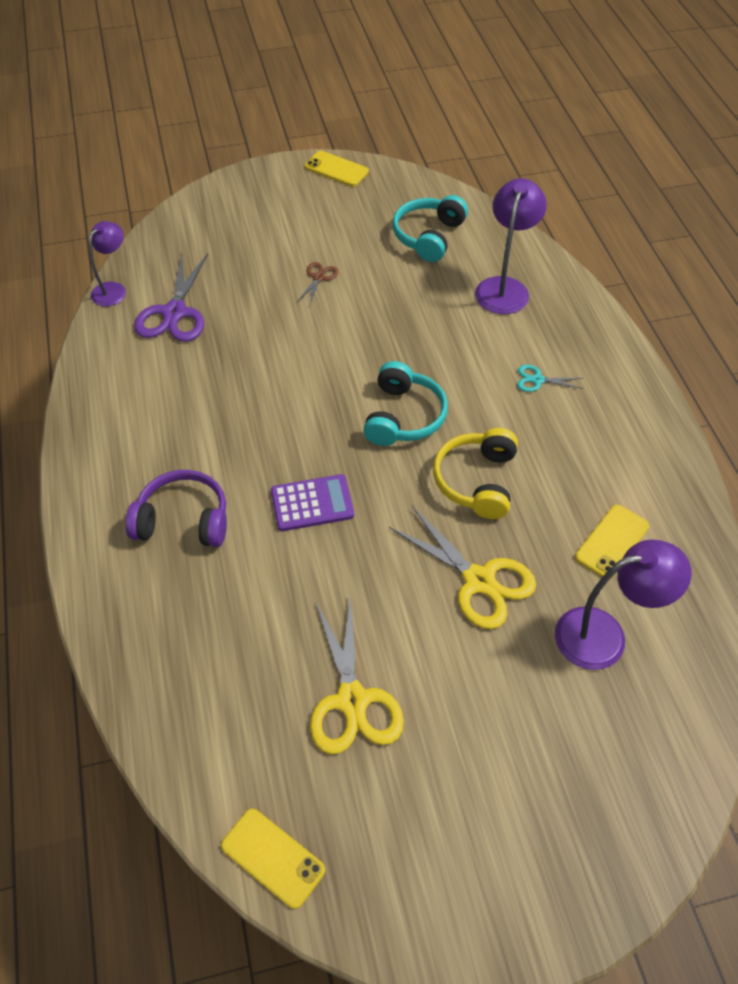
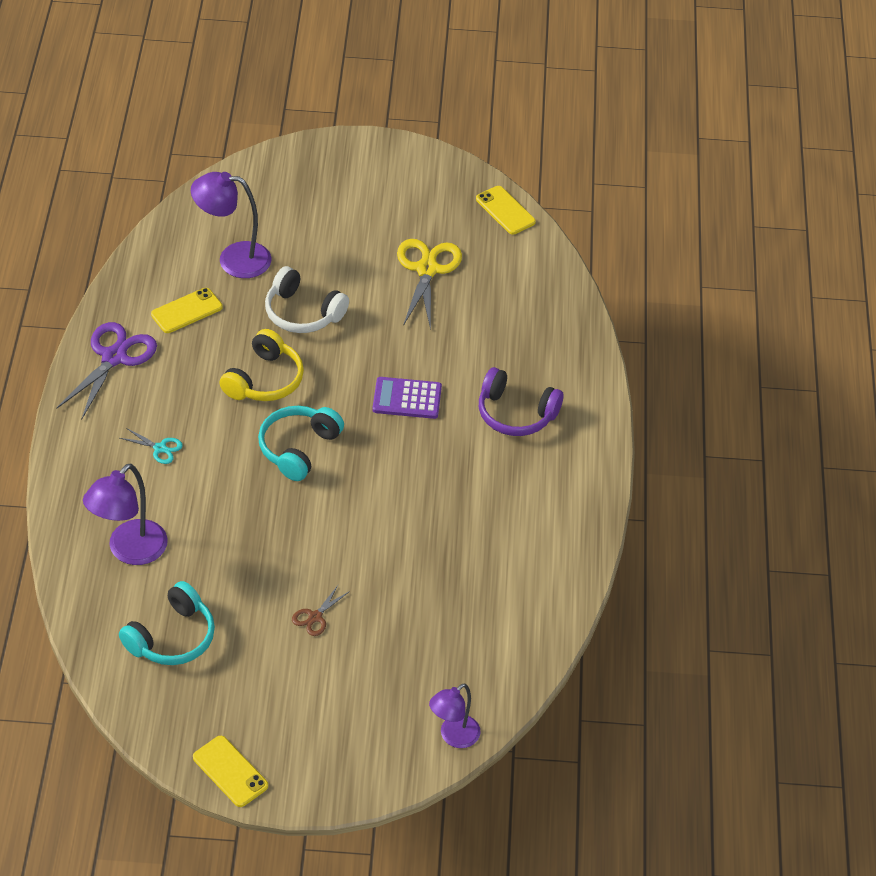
camera: 165 degrees left, 5 degrees down
(113, 289) = (538, 663): purple lamp -> purple lamp (453, 737)
(174, 313) = (479, 615): purple scissors -> purple scissors (114, 357)
(479, 580) = (302, 313): yellow scissors -> white headphones

